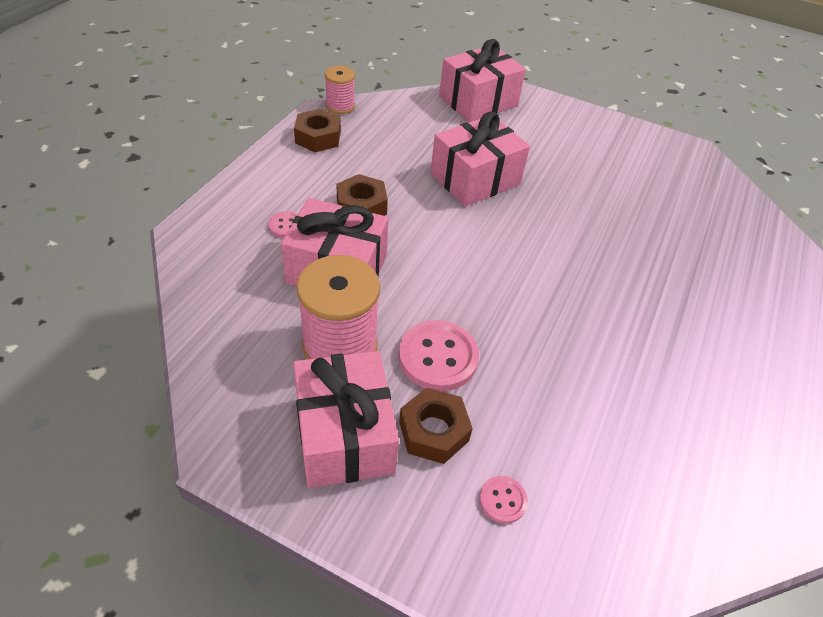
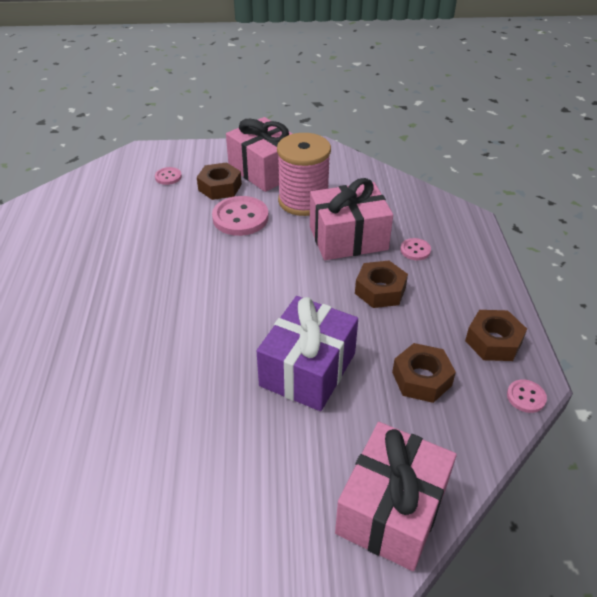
camera: 155 degrees right, 5 degrees down
(340, 106) = (526, 397): pink spool -> pink button
(397, 141) = (421, 379): none -> brown nut
(475, 179) = (307, 369): pink gift -> purple gift

